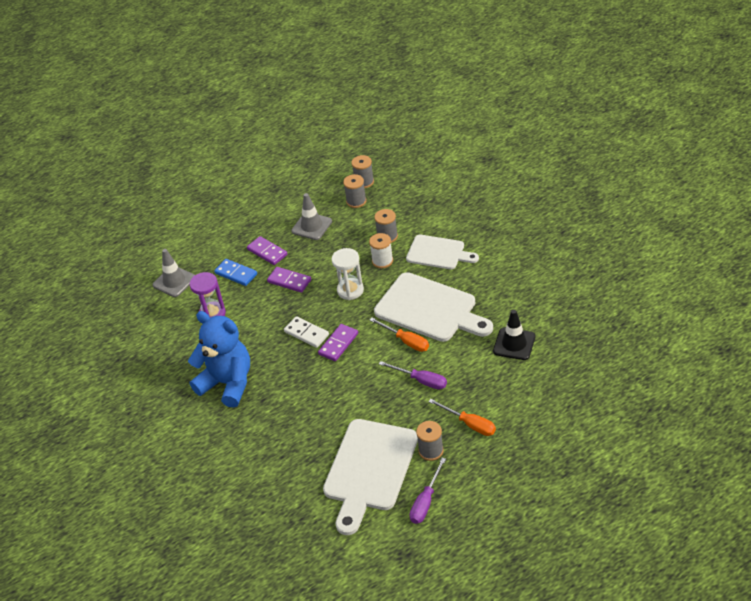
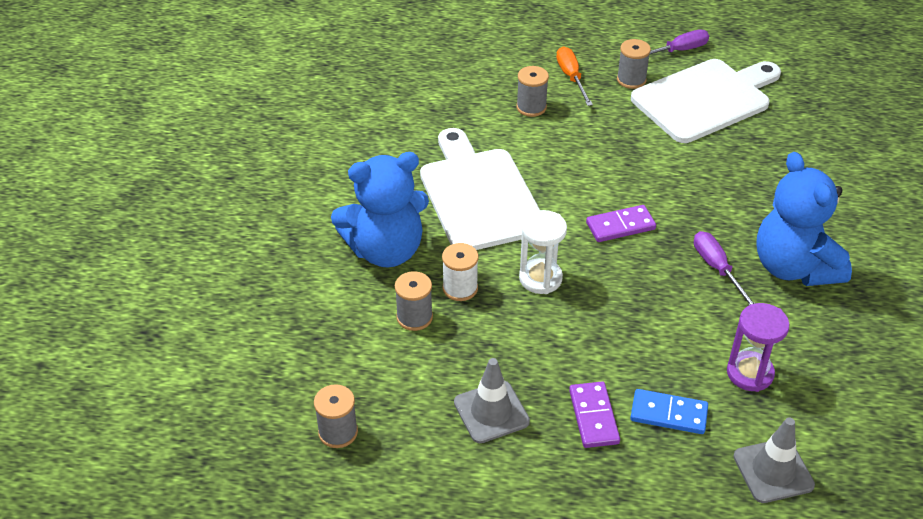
camera: 145 degrees left, 0 degrees up
(236, 274) = (668, 414): blue domino -> blue domino turned 60 degrees counterclockwise
(289, 281) = (604, 347): purple domino -> none
(306, 333) = (646, 262): white domino -> none
(356, 201) = (387, 406): grey spool -> grey spool (531, 107)
(406, 341) = (543, 180): orange screwdriver -> none
(421, 380) = (573, 136): purple screwdriver -> purple screwdriver (717, 269)
(438, 253) = (386, 250): white cutting board -> blue teddy bear
(514, 344) = (443, 110): black traffic cone -> none

